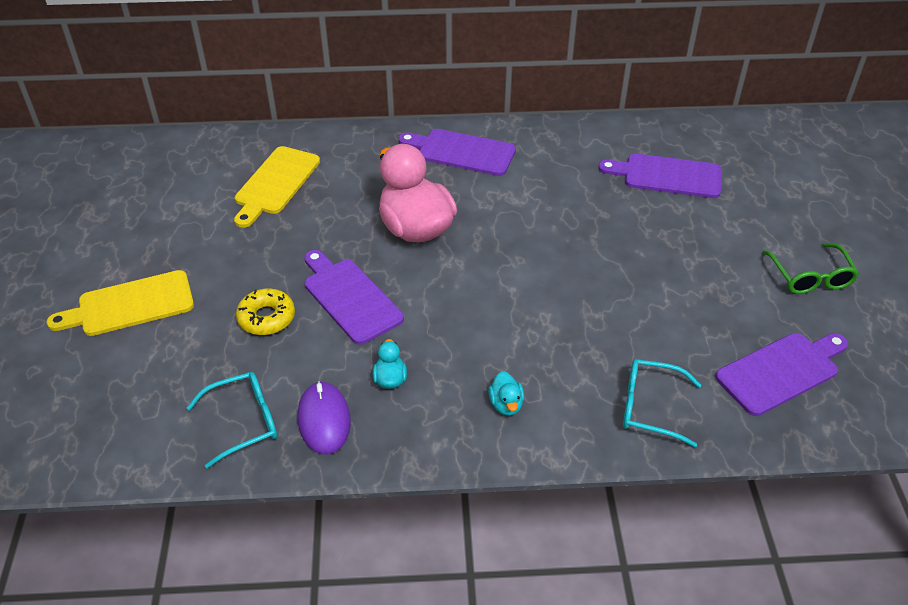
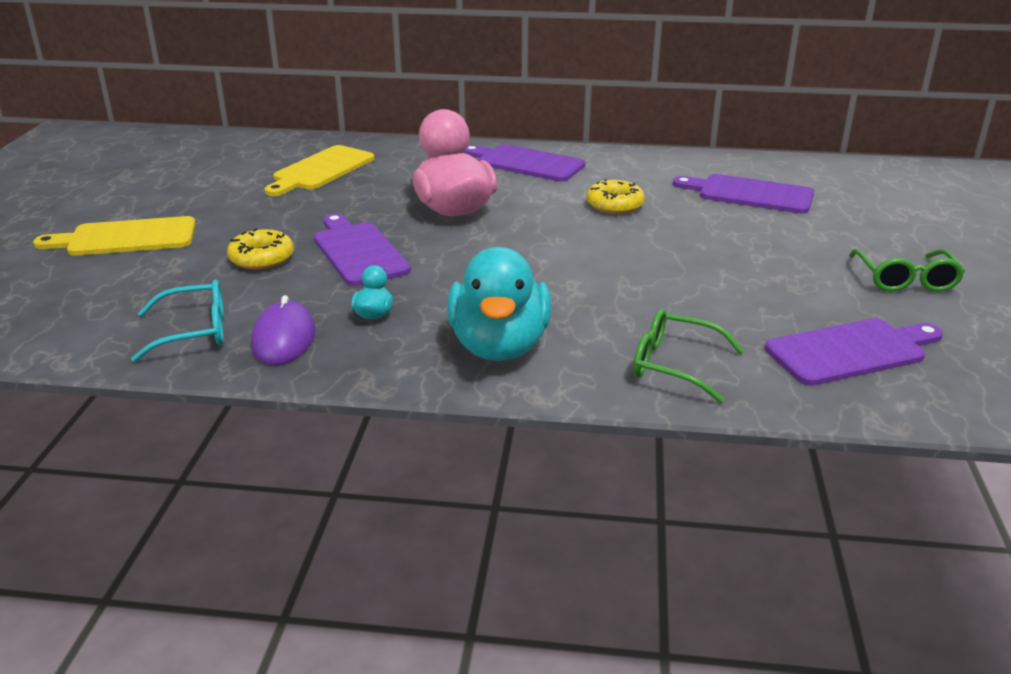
camera: 10 degrees right, 15 degrees down
(506, 404) = (499, 346): turquoise duck -> turquoise duck, size x2.43
(555, 205) = (614, 205): none -> yellow donut
(650, 407) = (674, 365): turquoise glasses -> green glasses

